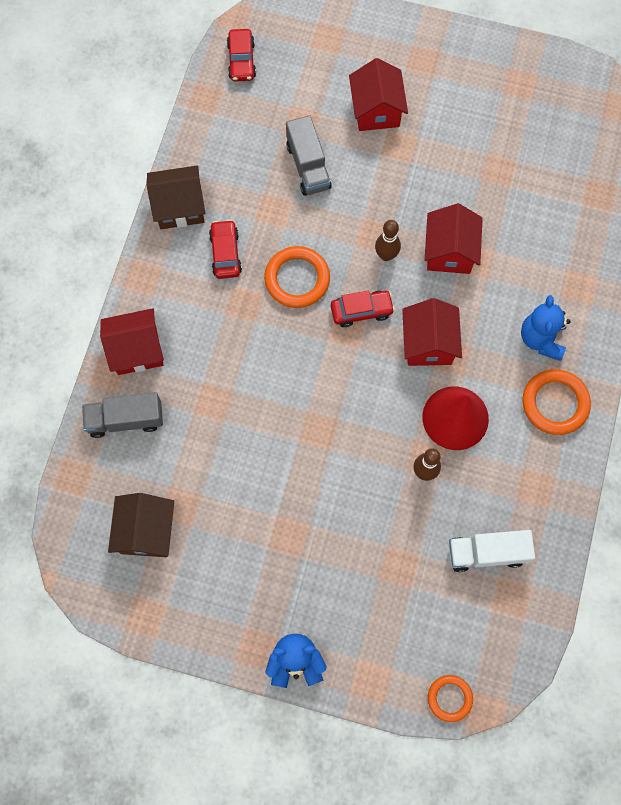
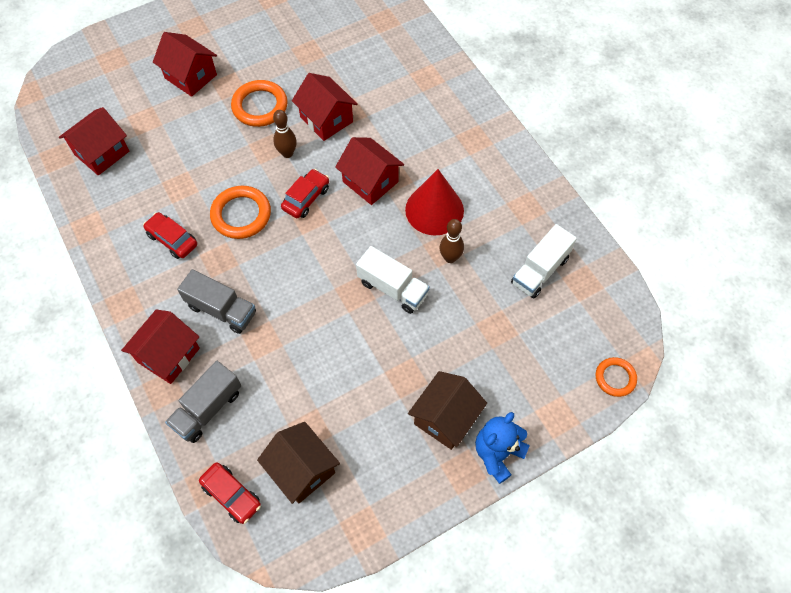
camera: 45 degrees left, 10 degrees down
(179, 207) = (106, 238): brown house -> brown house (445, 418)
(241, 61) = (61, 115): red car -> red car (232, 495)
(242, 125) = (102, 153): none -> red house
(308, 166) = (177, 142): grey truck -> grey truck (221, 309)
(352, 454) = (392, 288): none -> white truck
(541, 339) = (436, 123): blue teddy bear -> none
(555, 403) = (484, 151): orange ring -> orange ring (260, 106)

